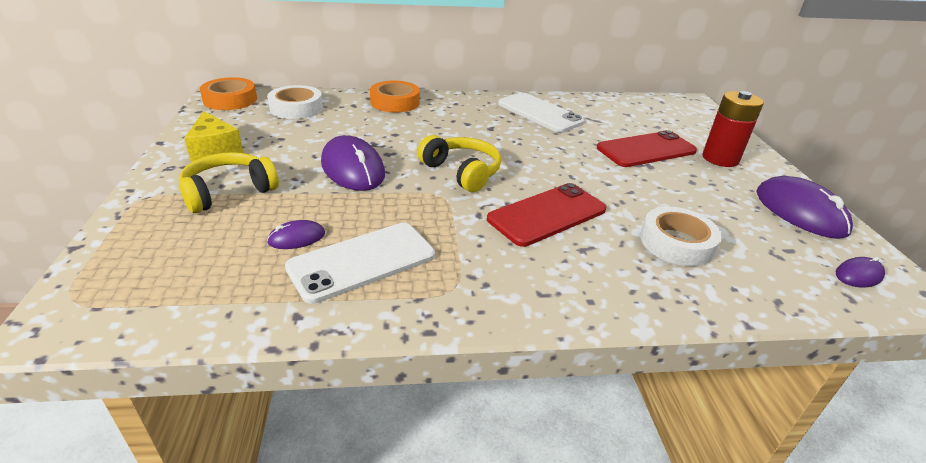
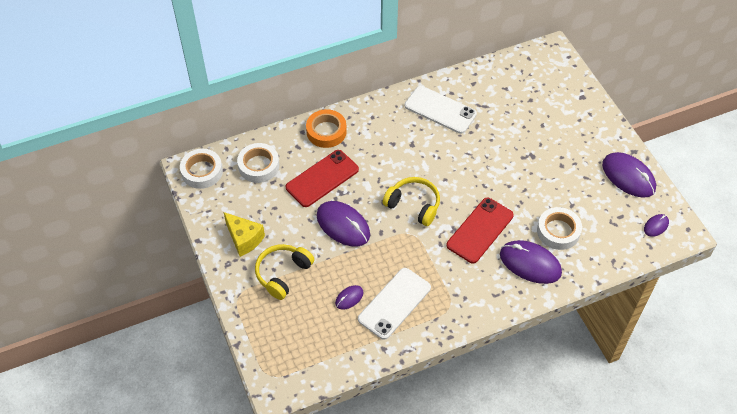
camera: 15 degrees left, 20 degrees up
(230, 100) = (202, 171): orange tape -> white tape
(619, 269) = (530, 263): none -> purple mouse
(646, 150) = (527, 136): red phone -> red phone (322, 178)
(720, 159) = (578, 130): red battery -> none

